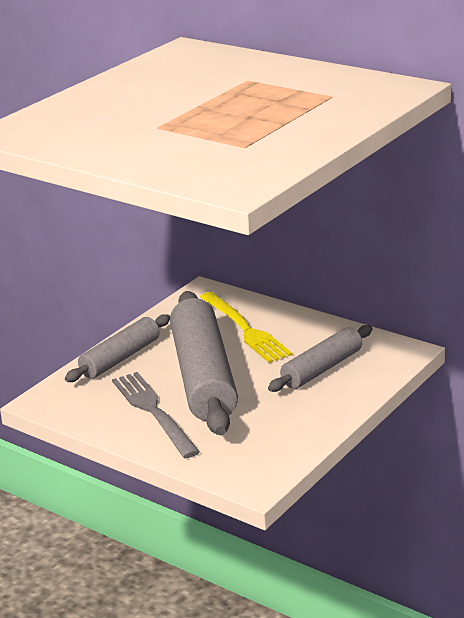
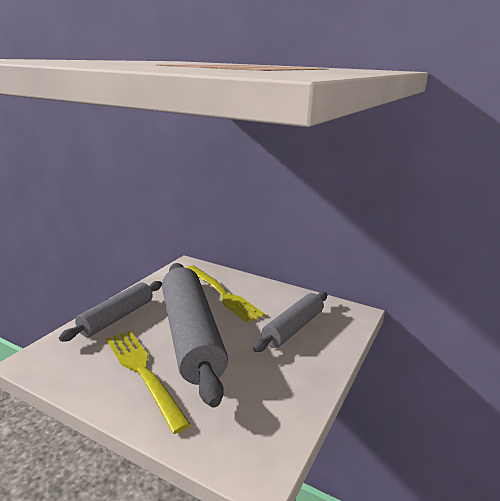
camera: 10 degrees left, 5 degrees down
(153, 411) = (143, 372): grey fork -> yellow fork

